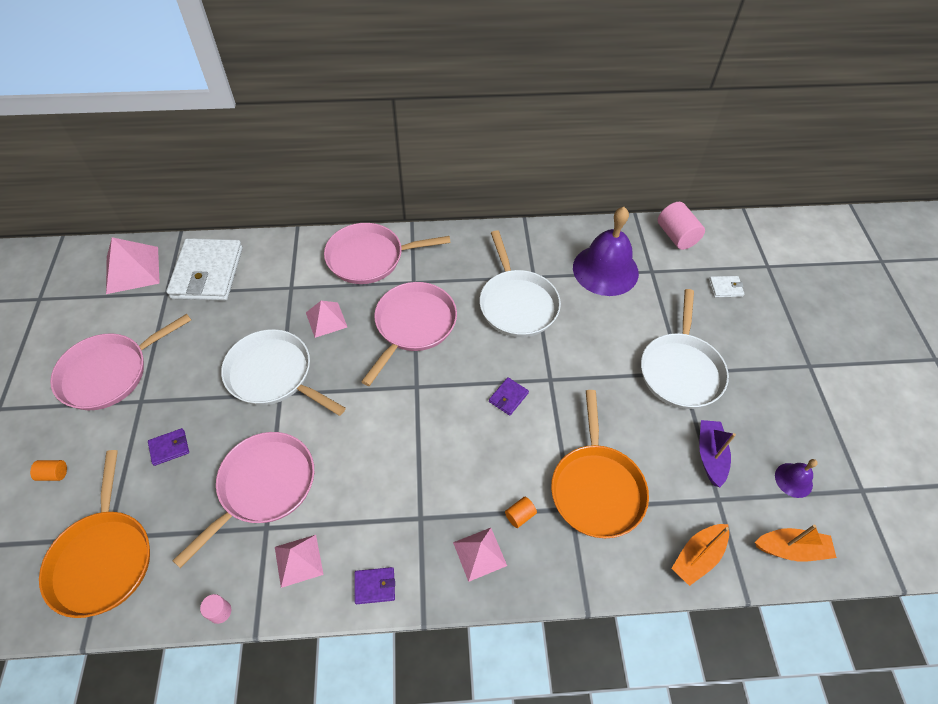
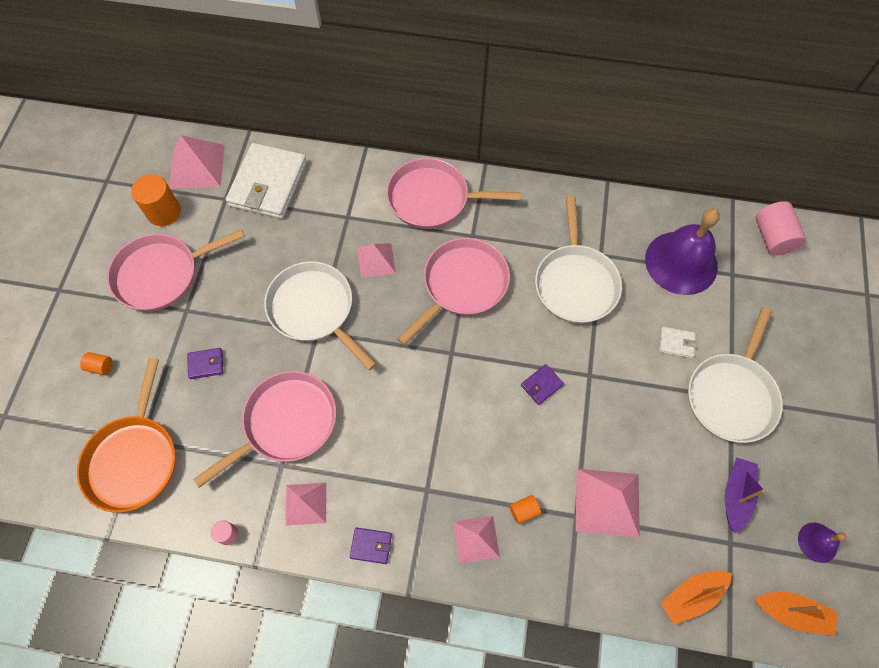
camera: 15 degrees right, 10 degrees up
(104, 316) = (164, 212): none -> orange cylinder
(596, 488) = (607, 502): orange pan -> pink pyramid
(725, 288) = (810, 311): white wallet -> white wallet (676, 343)

